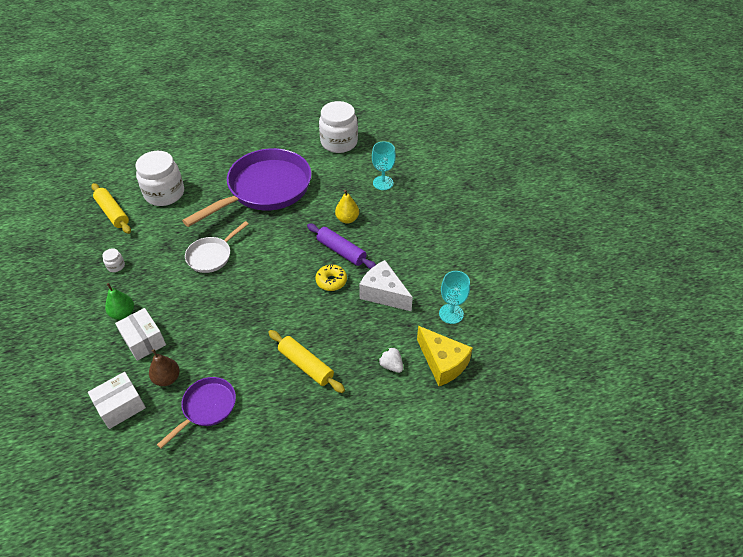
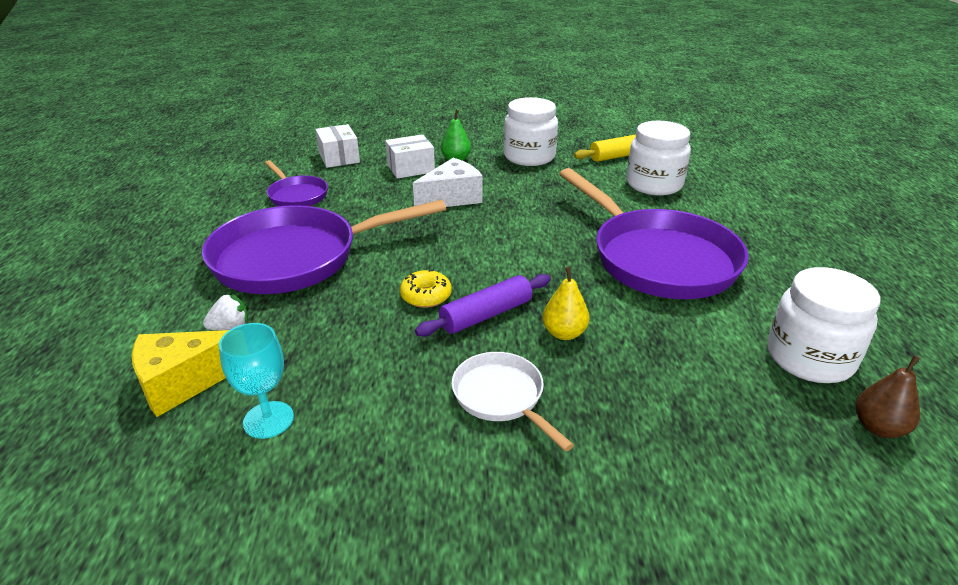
camera: 105 degrees right, 15 degrees down
(116, 266) = (529, 157): white jar -> white jar, size x2.48
(167, 378) = (352, 178): brown pear -> brown pear (878, 427)
(211, 256) = (522, 209): white pan -> white pan (501, 397)
(306, 365) = (295, 258): yellow rolling pin -> purple pan
(383, 183) = (667, 400): turquoise goblet -> none
(383, 294) = (368, 345): white cheese -> white cheese (452, 198)

